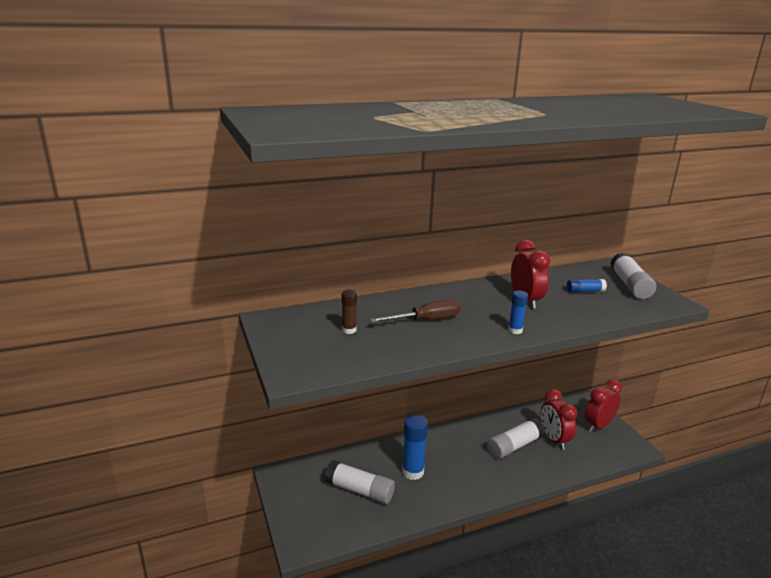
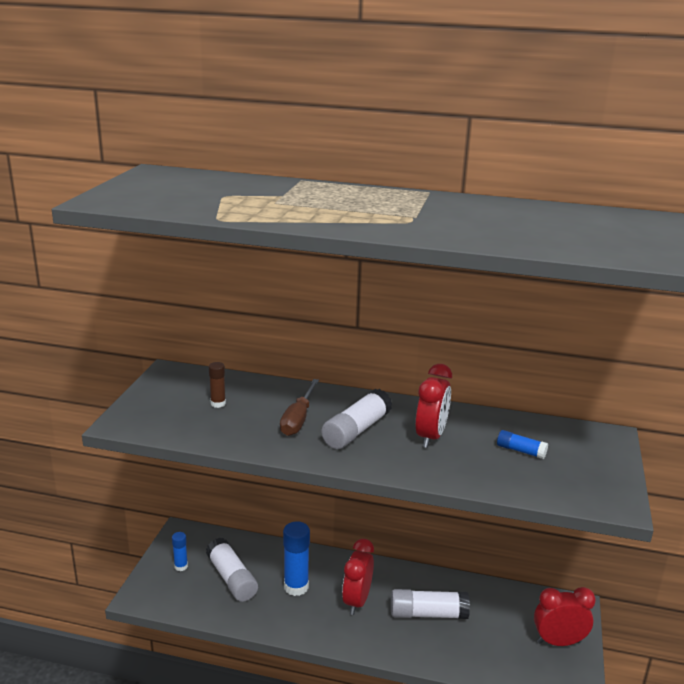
camera: 35 degrees right, 0 degrees up
(426, 320) = (298, 419): brown screwdriver -> brown screwdriver turned 90 degrees clockwise
(515, 330) = (368, 461): blue glue stick -> blue glue stick (181, 566)
(554, 440) = (482, 629): red clock -> red clock (357, 601)
(630, 285) = (593, 464): white glue stick -> white glue stick (356, 430)

